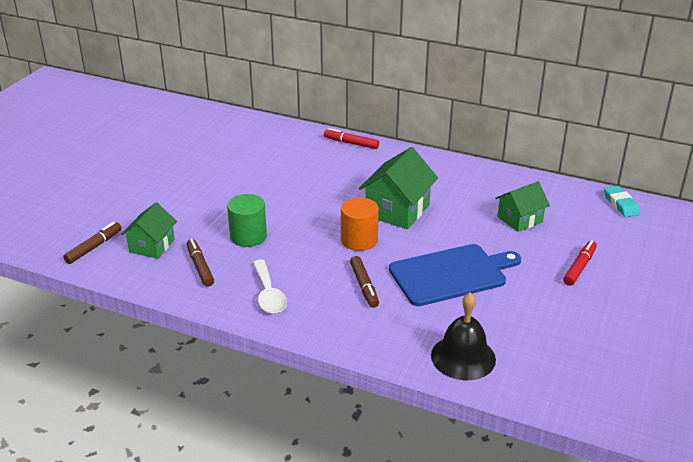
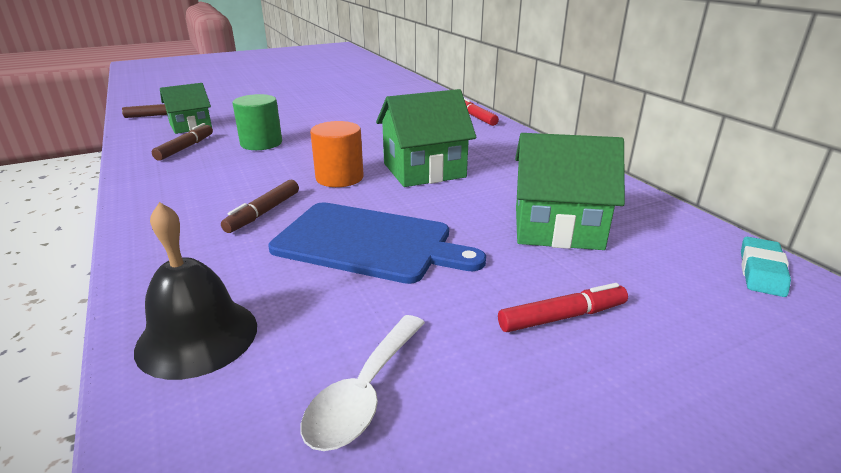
camera: 40 degrees right, 5 degrees down
(268, 294) = (181, 183): white spoon -> white spoon (364, 392)
(520, 219) = (557, 227): green house -> green house, size x1.54

